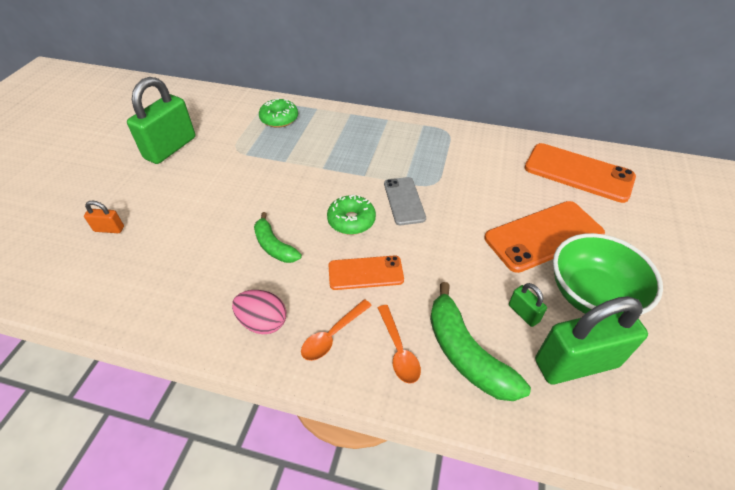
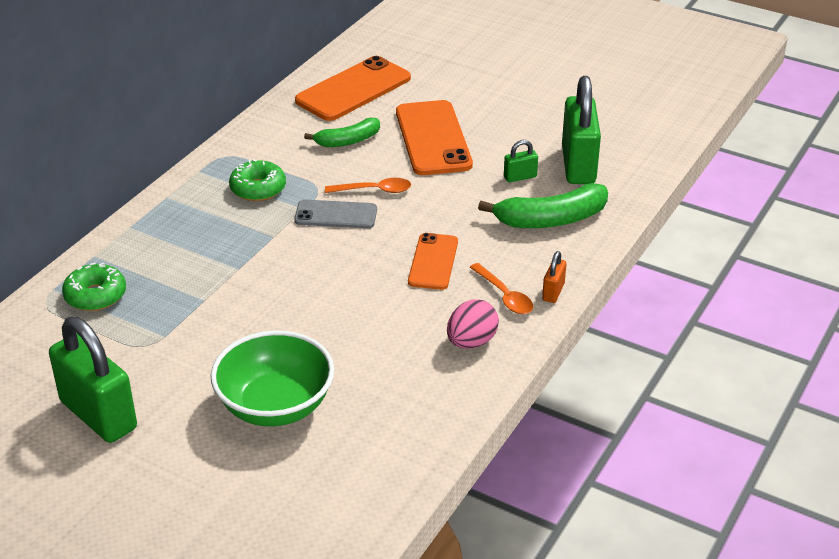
camera: 75 degrees left, 10 degrees down
(109, 229) = (259, 475): orange padlock -> orange padlock (553, 292)
(274, 246) = (363, 324): green banana -> green banana (348, 141)
(351, 220) = (349, 259): green donut -> green donut (258, 189)
(398, 350) = (535, 257): orange spoon -> orange spoon (374, 190)
(591, 295) = (514, 135): green bowl -> green bowl (275, 406)

